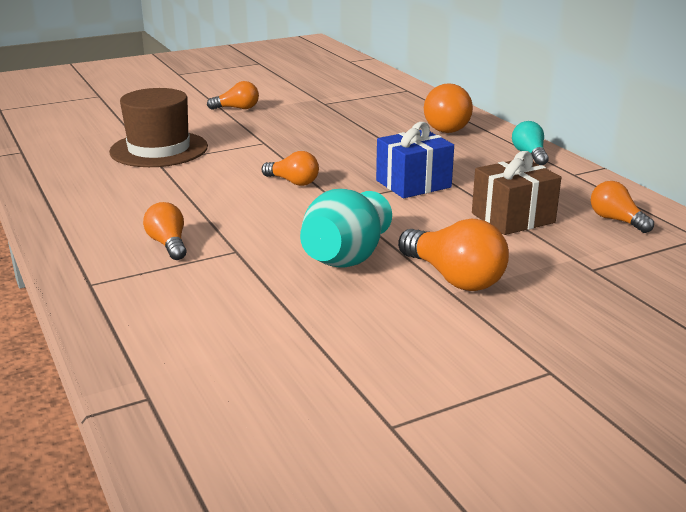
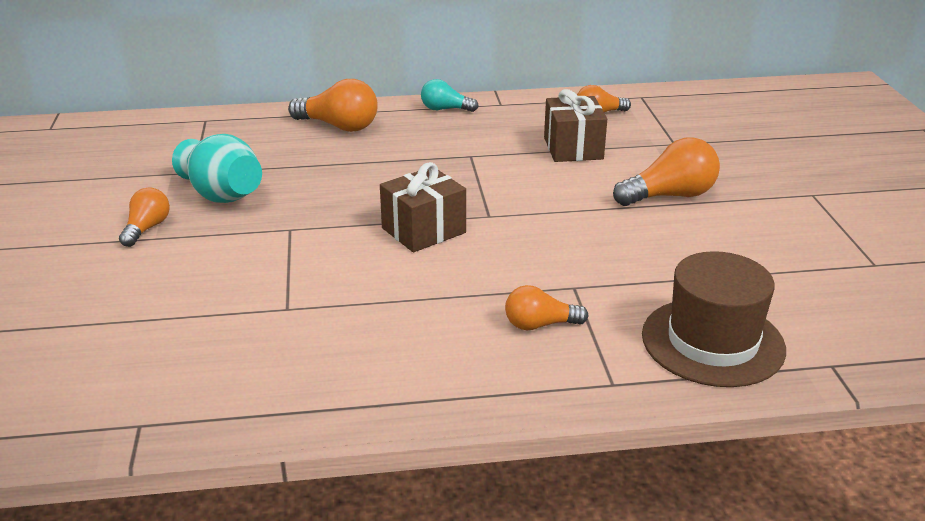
camera: 70 degrees left, 5 degrees up
(159, 149) = (246, 303): brown hat -> brown hat (712, 342)
(293, 182) = (423, 230): orange light bulb -> brown gift
(345, 258) = (615, 234): turquoise vase -> turquoise vase (223, 195)
(413, 184) = (473, 172): blue gift -> none

